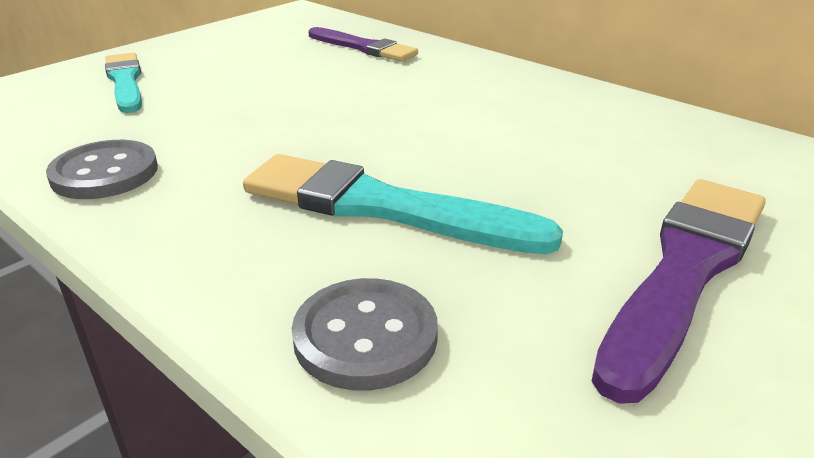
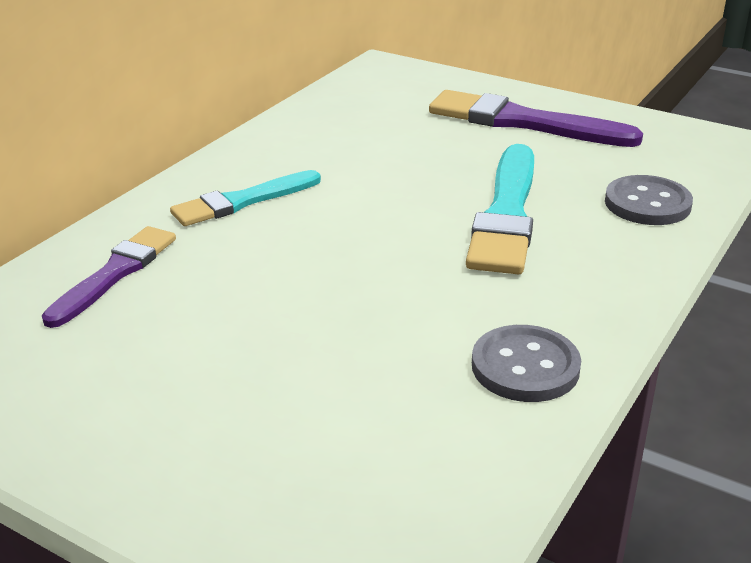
camera: 100 degrees left, 0 degrees up
(125, 81) = (268, 449): turquoise brush -> turquoise brush (242, 201)

